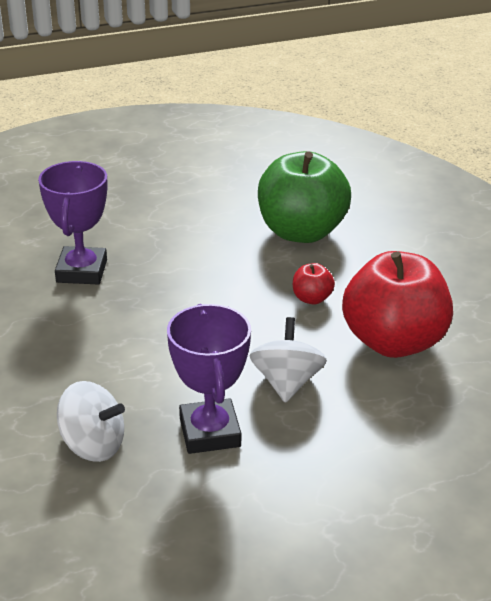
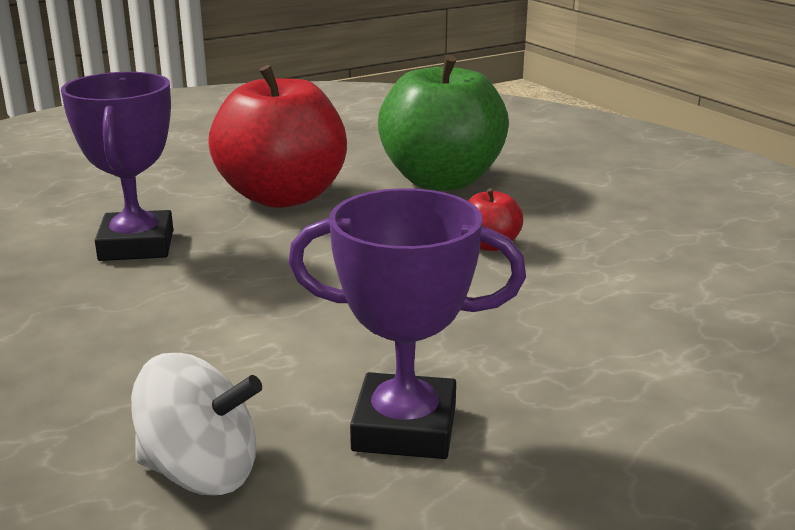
camera: 10 degrees left, 10 degrees down
(210, 432) = (404, 428): purple trophy -> purple trophy turned 60 degrees counterclockwise
(286, 382) = (501, 345): white spinning top -> none
(393, 342) = (633, 281): red apple -> red apple (283, 196)

